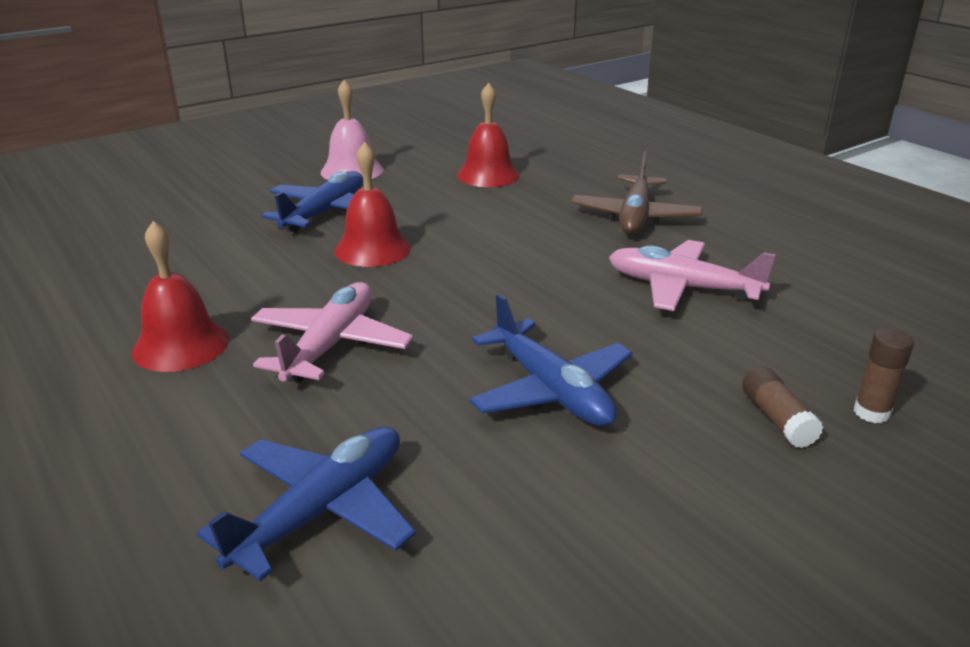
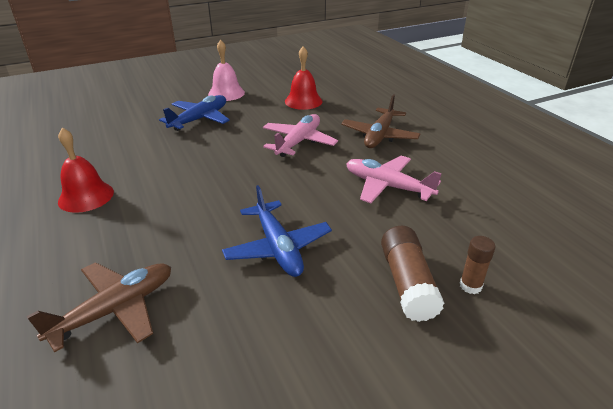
camera: 10 degrees right, 5 degrees up
(322, 510) = (115, 309): blue plane -> brown plane
(331, 344) = (166, 204): pink plane -> pink plane (298, 142)
(372, 249) = (216, 145): red bell -> none
(777, 419) = (407, 283): brown glue stick -> brown glue stick, size x1.69

